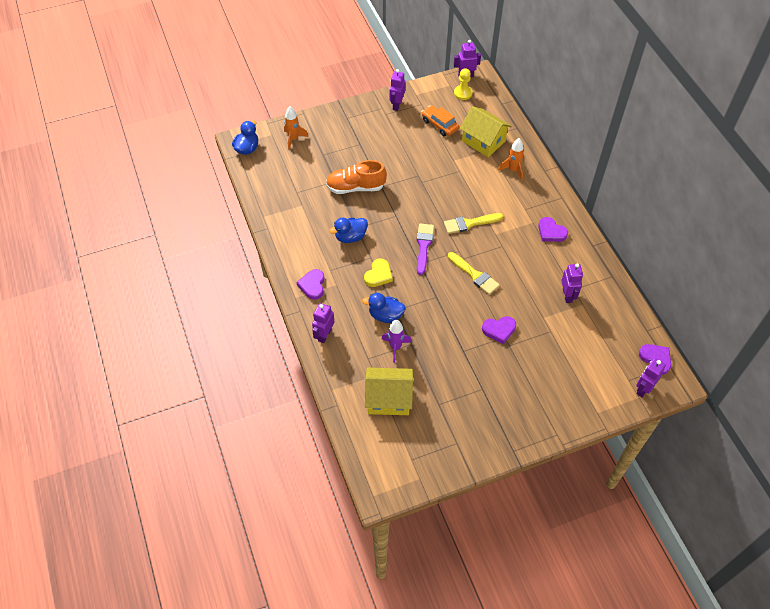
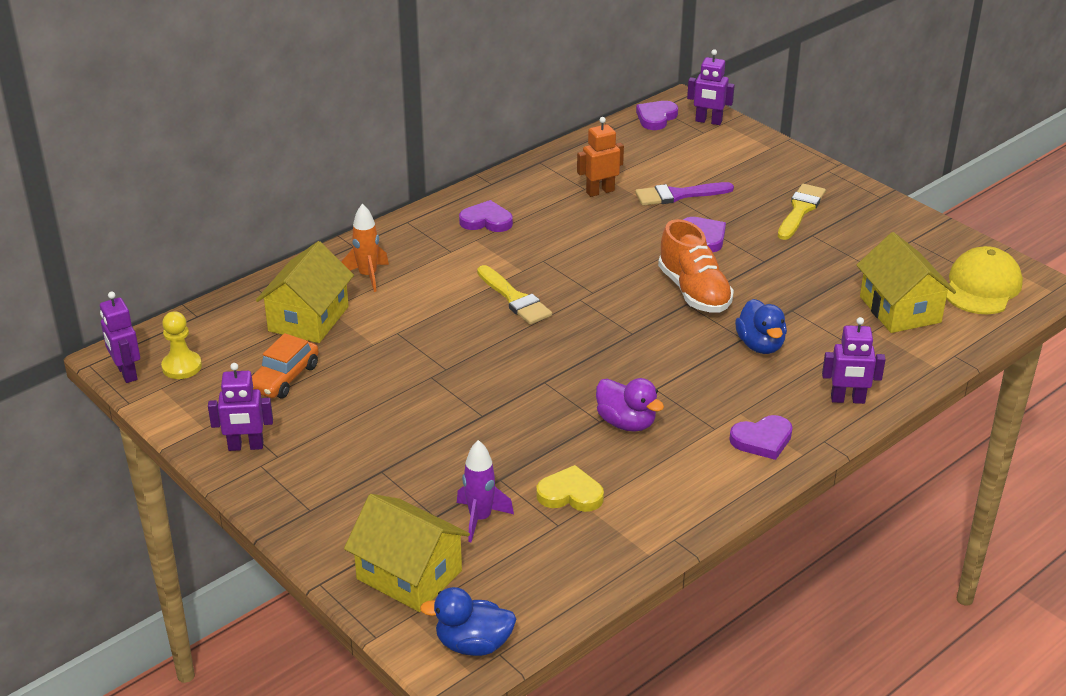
camera: 110 degrees left, 20 degrees down
(293, 139) = (409, 575): orange rocket -> yellow house
(350, 237) = (626, 423): blue duck -> purple duck
(355, 187) = (502, 447): orange shoe -> orange shoe (694, 292)
(378, 275) = (686, 371): yellow heart -> yellow heart (570, 494)
(393, 456) = (982, 287): none -> yellow cap
(395, 347) = (810, 322): purple rocket -> purple rocket (480, 519)
(423, 246) = (593, 336): purple brush -> purple brush (678, 195)
(474, 275) = (619, 275): yellow brush -> yellow brush (800, 210)
(551, 232) = (486, 221): purple heart -> purple heart turned 105 degrees counterclockwise
(567, 295) = (600, 191): purple robot -> orange robot

